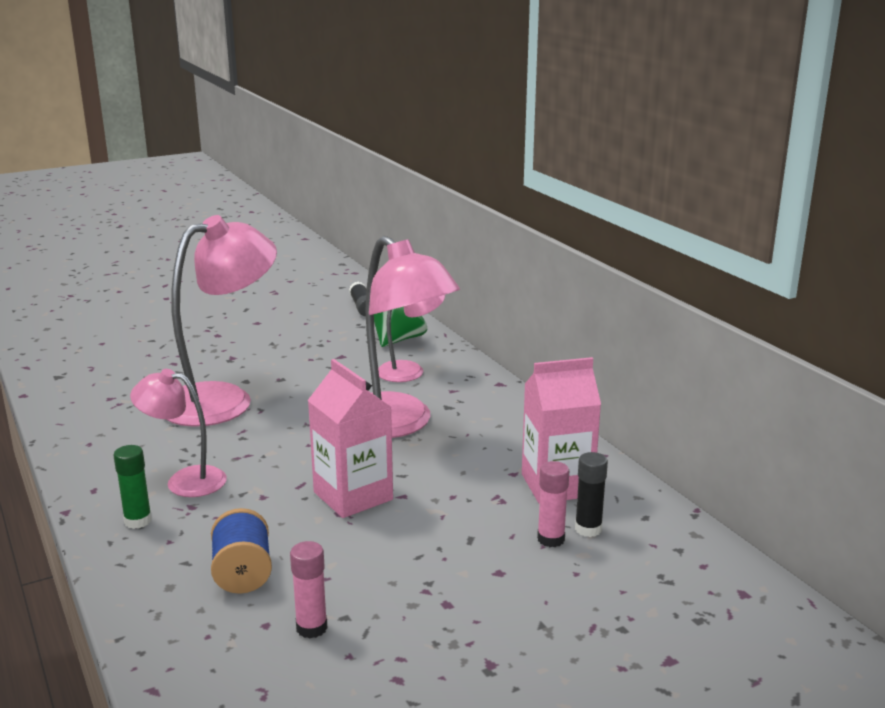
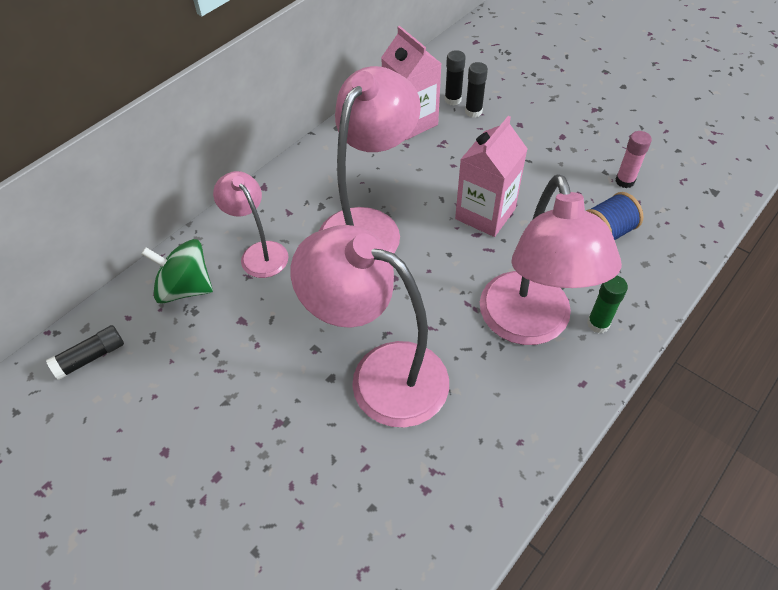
camera: 110 degrees left, 30 degrees up
(185, 480) = (529, 325): pink lamp -> pink lamp, size x1.79
(551, 539) = (473, 112): pink glue stick -> black glue stick

